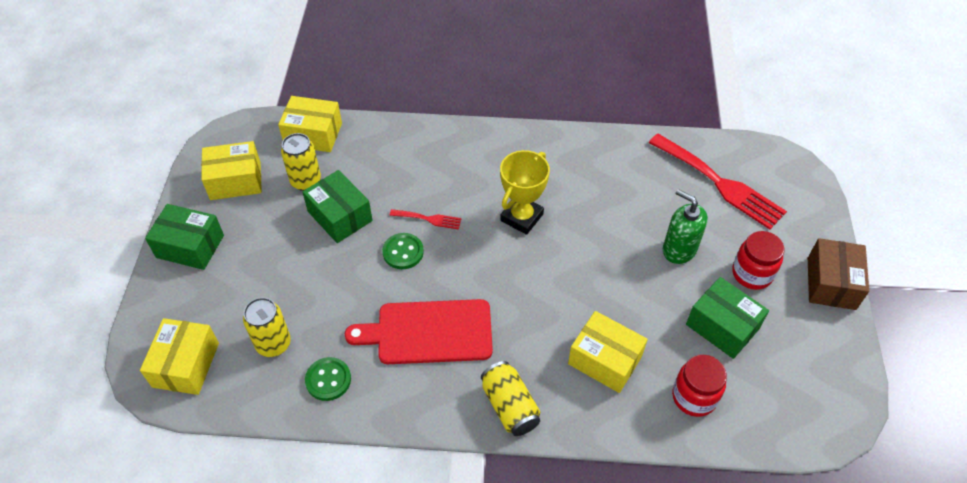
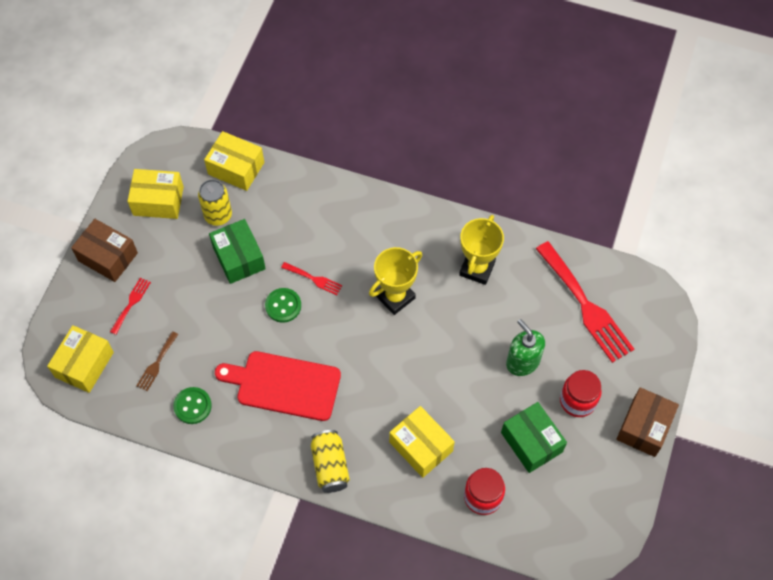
camera: 15 degrees right, 10 degrees up
(190, 246) = (108, 257): green box -> brown box
(228, 287) = (131, 303): none -> red fork
(273, 344) = (156, 364): yellow can -> brown fork
(596, 173) = (477, 268): none -> yellow trophy

